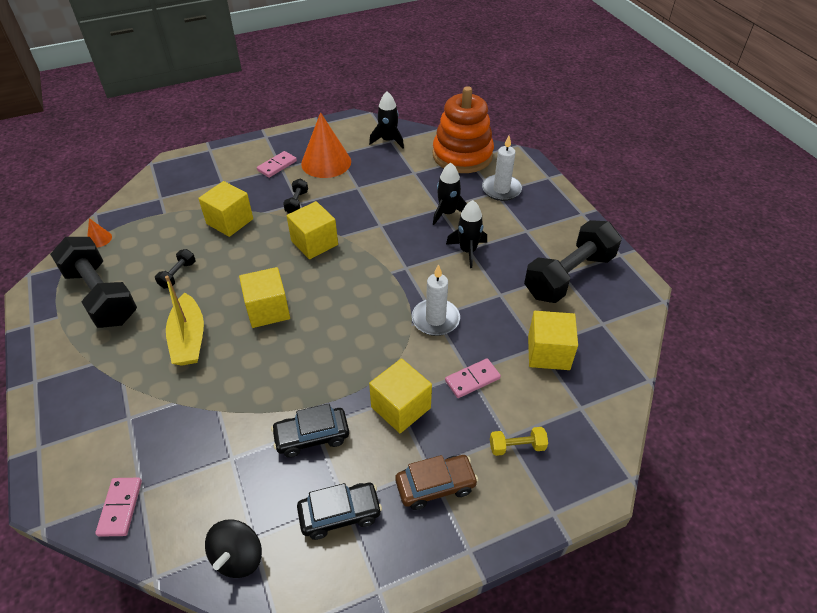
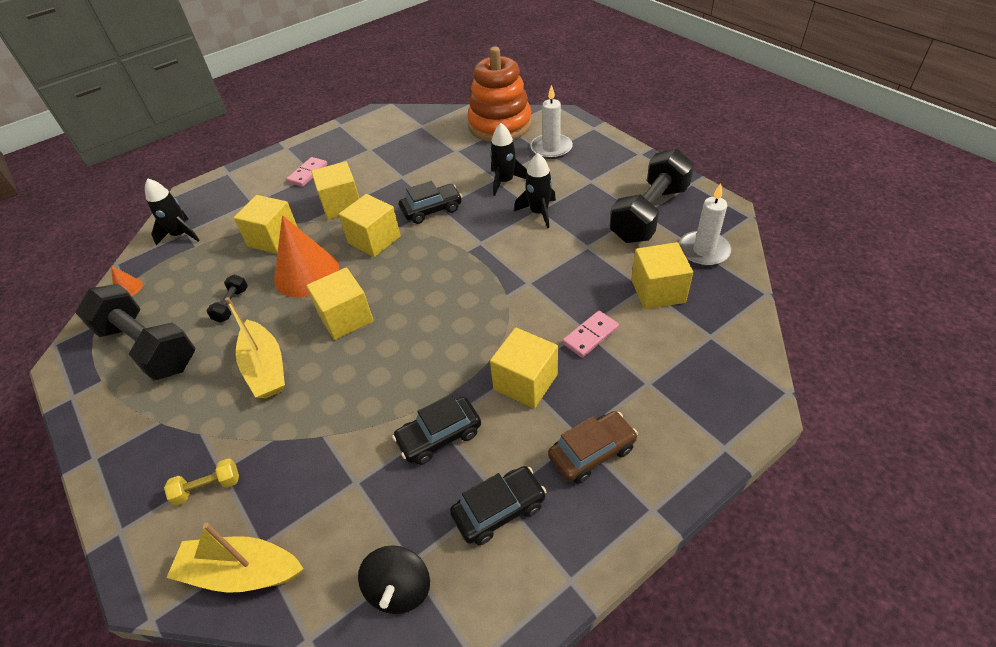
camera: 10 degrees left, 0 degrees up
(120, 507) = (241, 572): pink domino -> yellow boat
(297, 202) = (341, 204): black dumbbell -> yellow cube
(326, 162) = (360, 159): orange cone -> orange cone (306, 273)
(373, 226) = (431, 210): none -> black car
(388, 140) = (418, 126): black rocket -> black rocket (181, 234)
(435, 319) = (530, 286): white candle -> white candle (703, 251)
(517, 446) = (661, 390): yellow dumbbell -> yellow dumbbell (208, 487)

